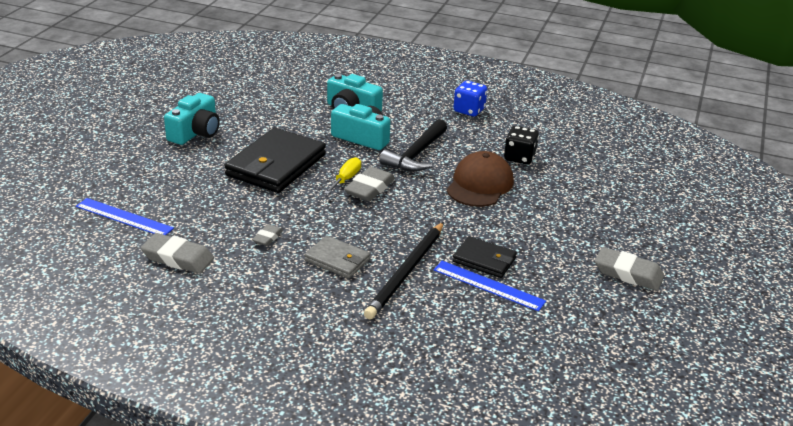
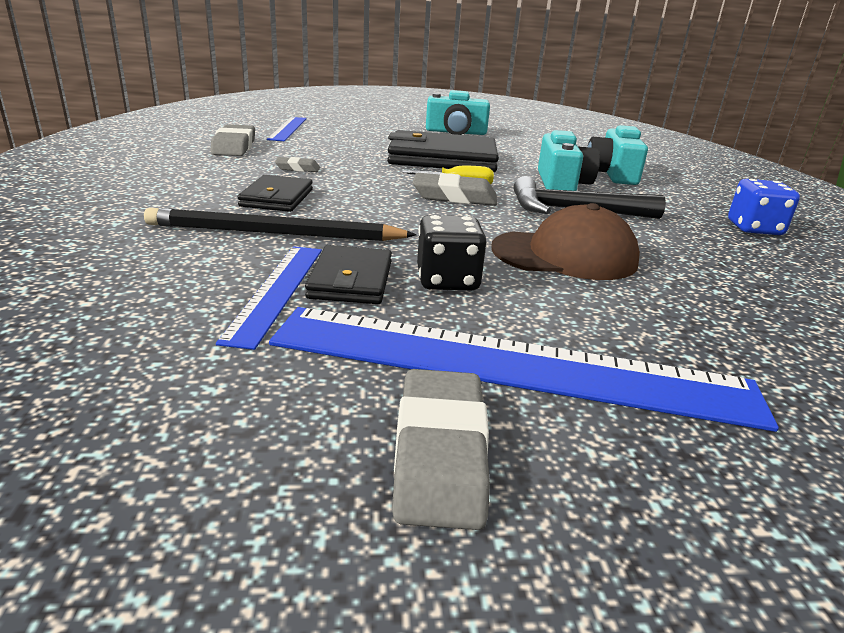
camera: 65 degrees right, 5 degrees down
(337, 260) = (277, 198): grey wallet -> black wallet
(519, 157) = (699, 276): black dice -> black dice (447, 280)
(579, 240) = (510, 365): none -> blue ruler

